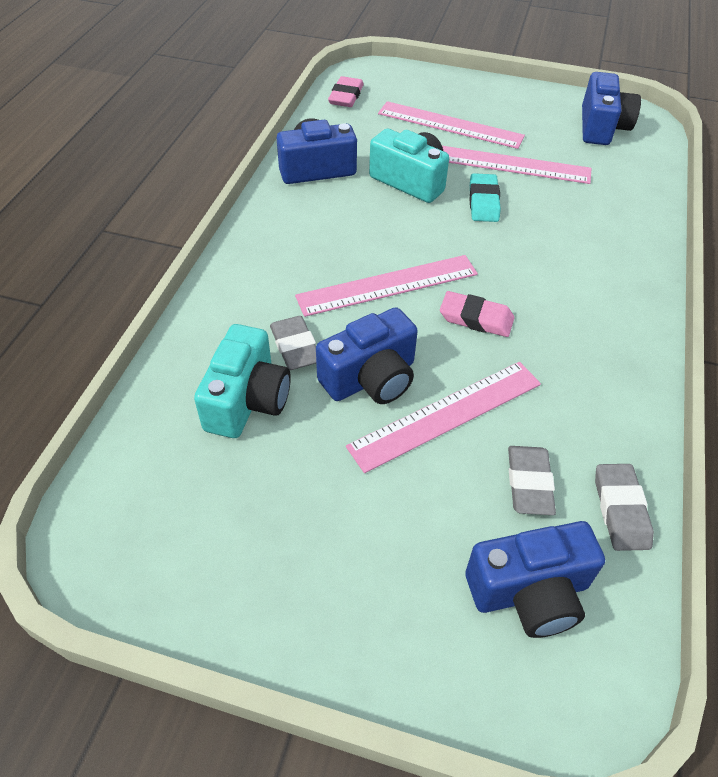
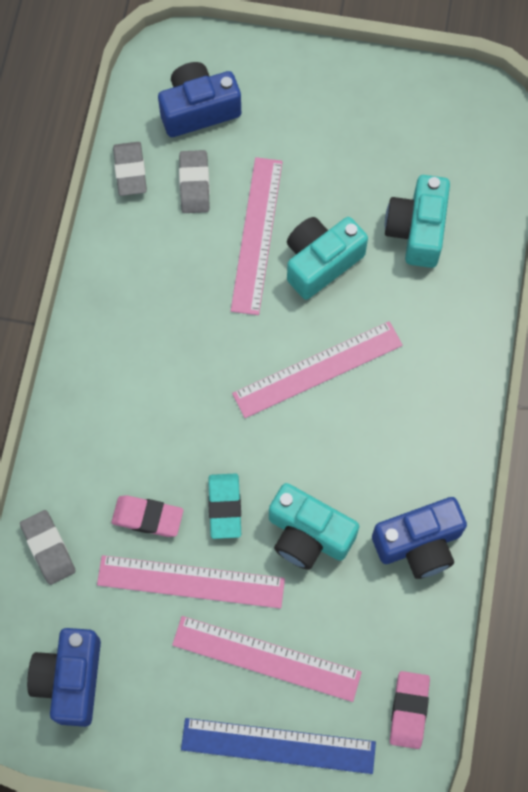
camera: 175 degrees right, 20 degrees up
(295, 347) = (390, 287): grey eraser -> grey eraser (48, 548)
(371, 378) = (321, 262): blue camera -> turquoise camera
(443, 90) = (278, 745): none -> blue ruler
(446, 414) = (257, 235): pink ruler -> pink ruler turned 45 degrees counterclockwise
(476, 318) = (233, 338): pink eraser -> pink eraser (147, 517)

